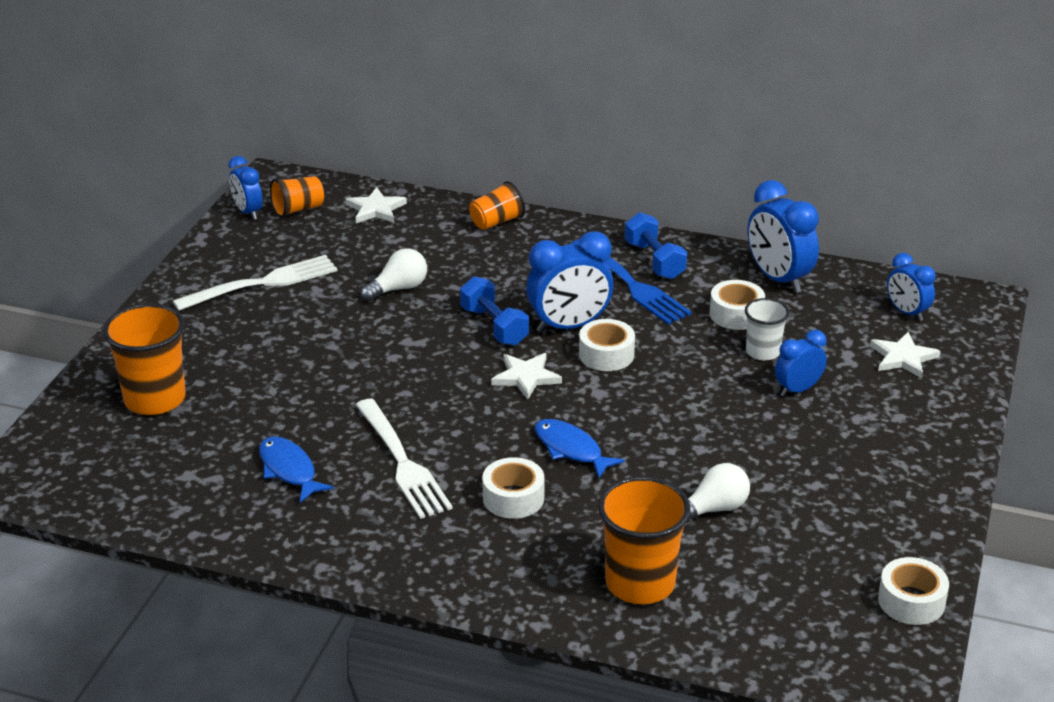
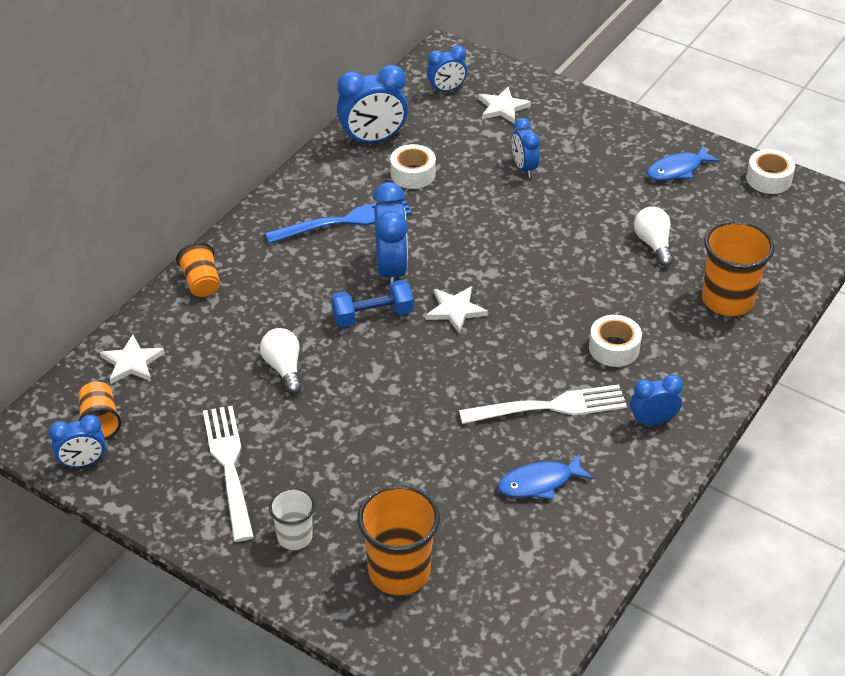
camera: 75 degrees left, 10 degrees up
(405, 541) = (652, 421): none -> blue clock
(571, 449) = (561, 303): blue fish -> blue fish (677, 170)
(606, 354) = (441, 257): white tape -> none
(654, 261) = (314, 200): blue dumbbell -> none
(763, 352) = (469, 173): white cup -> white cup (295, 537)

